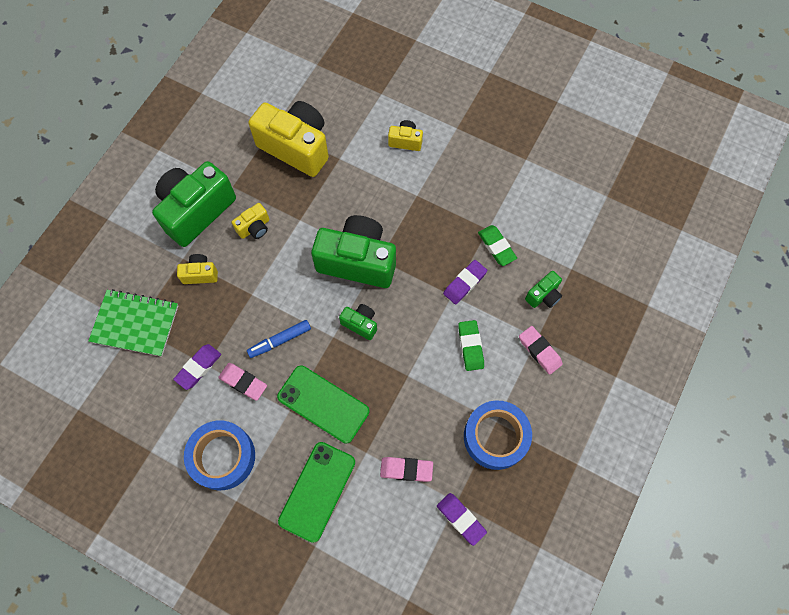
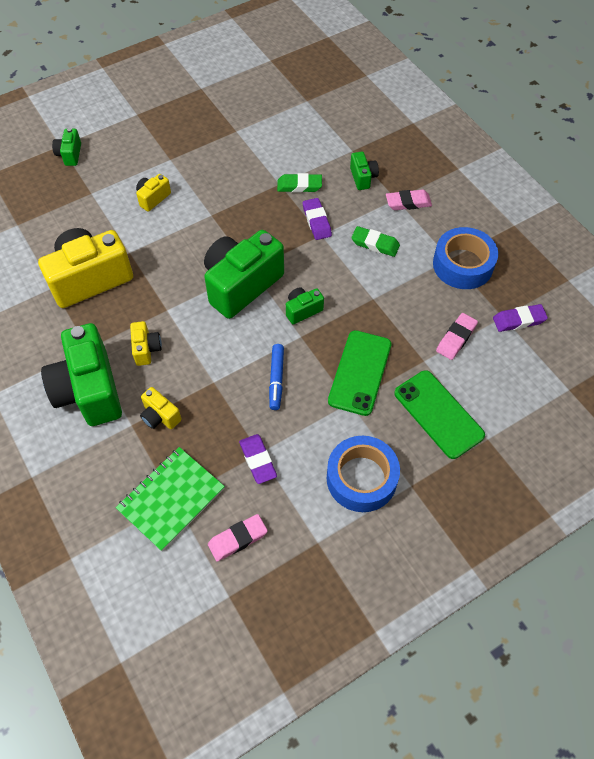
camera: 60 degrees left, 10 degrees down
(200, 274) = (160, 416): yellow camera -> yellow camera turned 75 degrees counterclockwise
(243, 382) = (298, 428): pink eraser -> pink eraser (237, 539)
(323, 404) = (359, 372): green phone -> green phone turned 45 degrees counterclockwise
(410, 53) = (70, 154): none -> green camera

